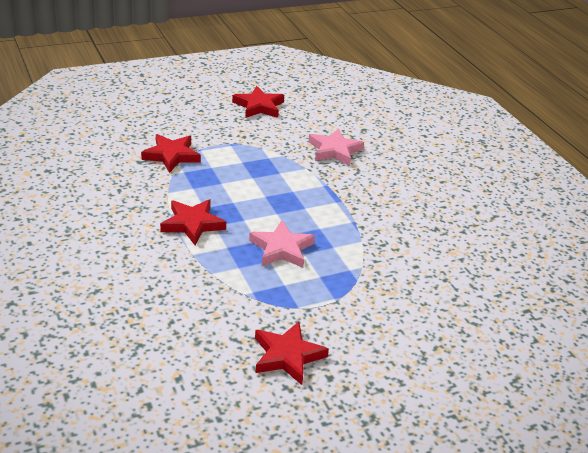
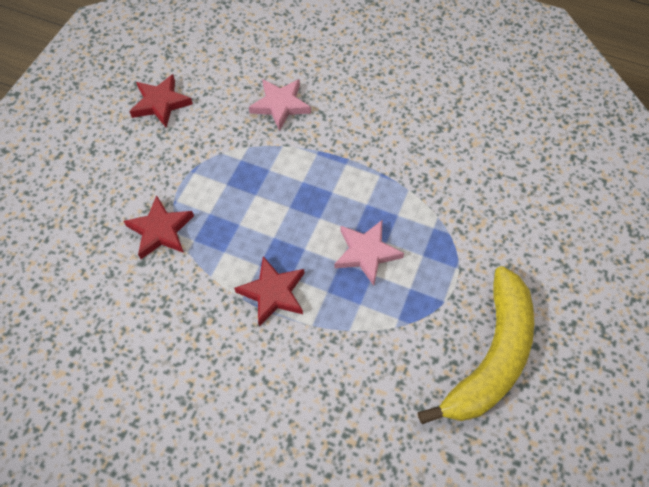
camera: 40 degrees left, 25 degrees up
(287, 356) = (491, 356): red star -> yellow banana

